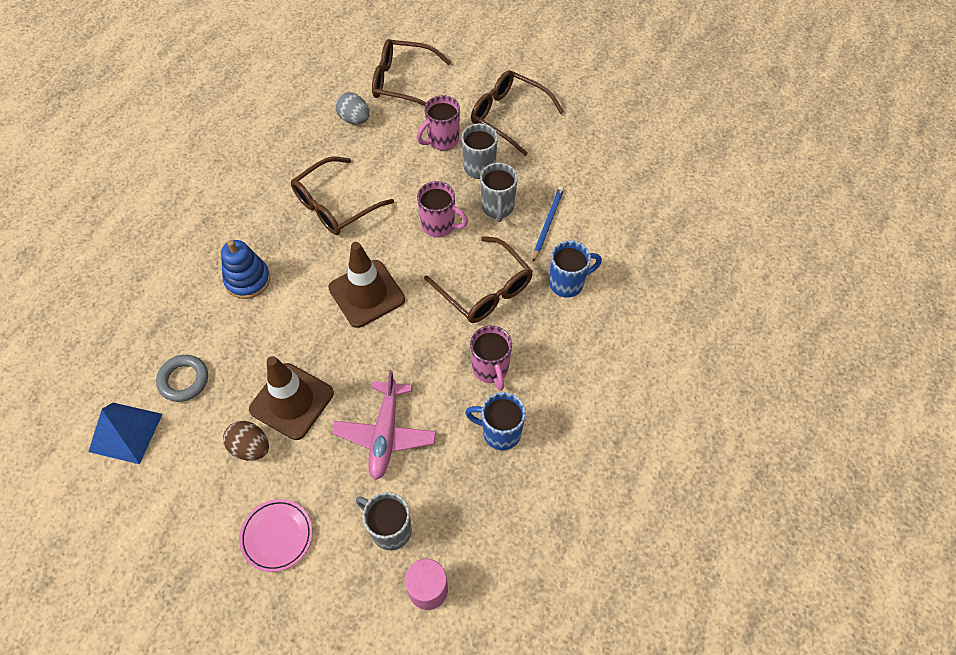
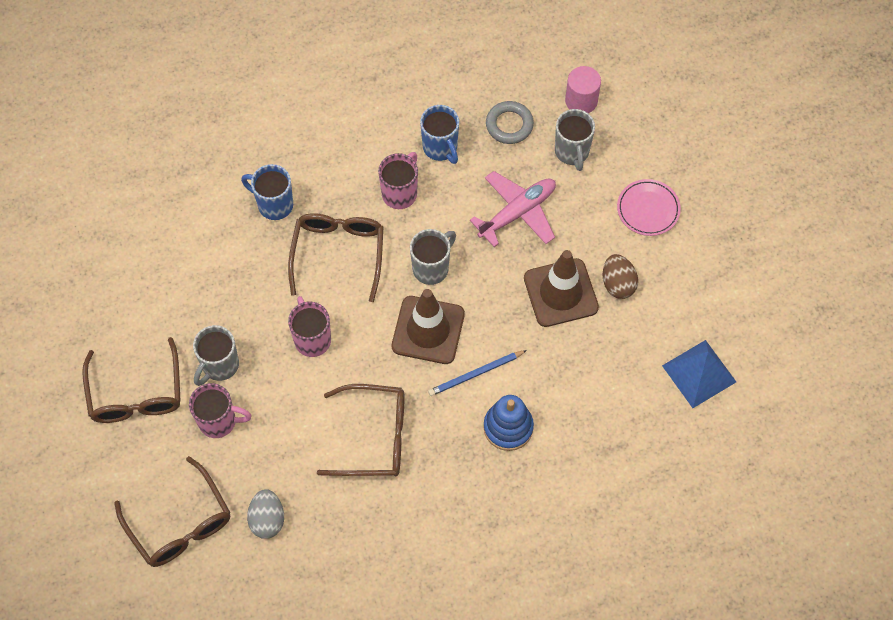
camera: 135 degrees left, 5 degrees up
(184, 380) = (626, 380): grey ring -> grey ring (509, 125)
(497, 208) = (250, 313): grey mug -> grey mug (431, 268)
(548, 223) = (229, 264): blue pencil -> blue pencil (475, 374)

